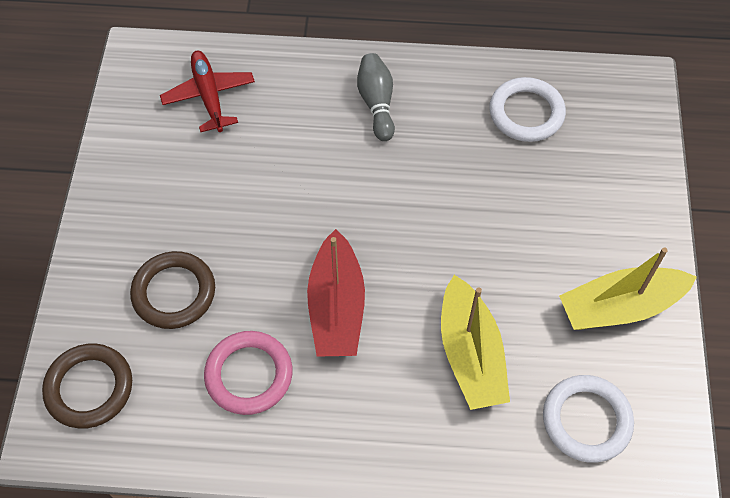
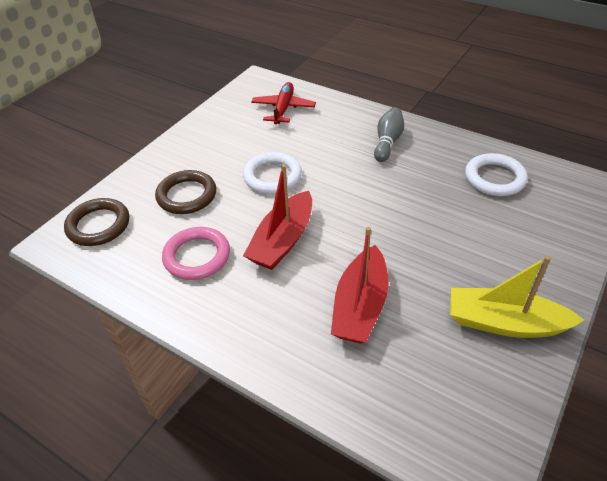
camera: 30 degrees right, 15 degrees down
(470, 354) = (360, 306): yellow boat -> red boat
(586, 420) = (428, 392): white ring -> white ring (272, 176)

